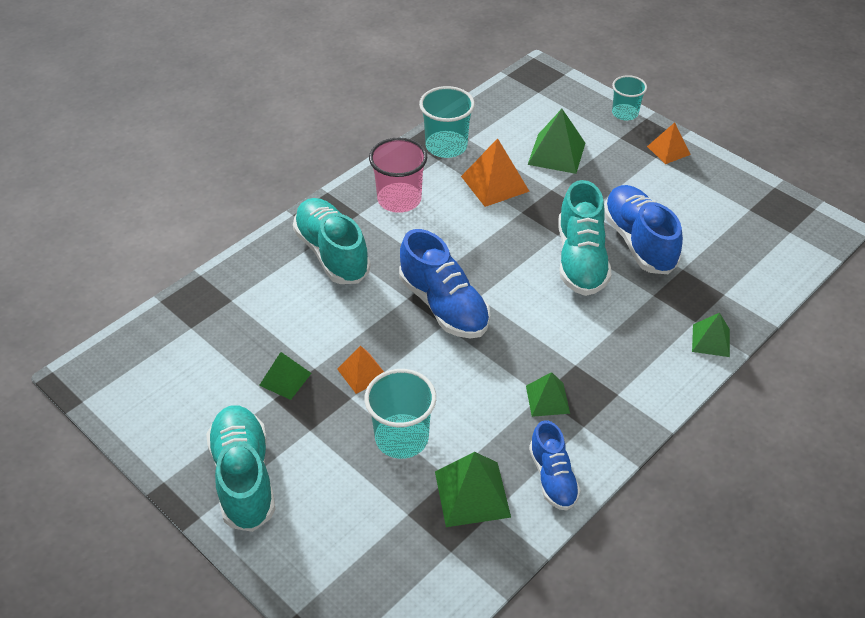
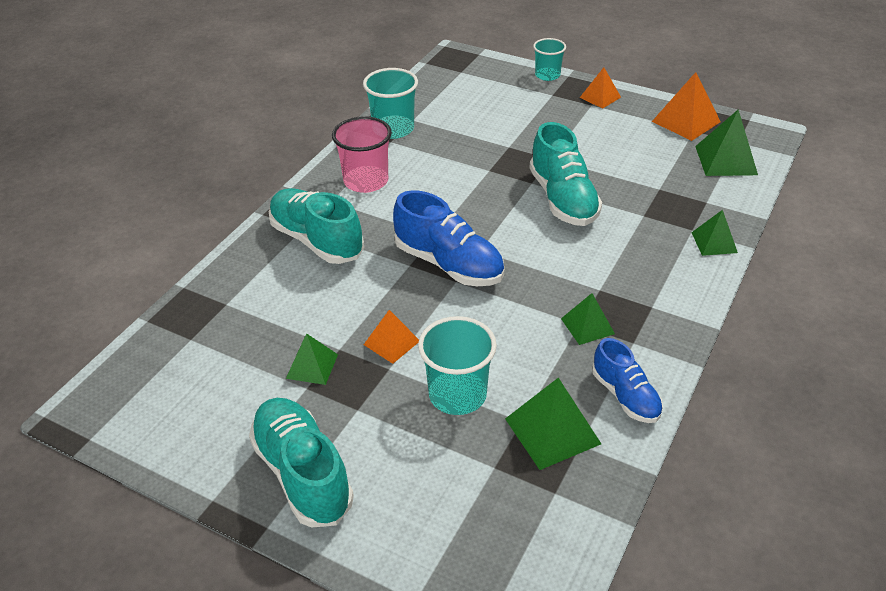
camera: 15 degrees left, 5 degrees down
(495, 183) = (453, 151): orange pyramid -> orange pyramid (686, 121)
(556, 153) = (500, 117): green pyramid -> green pyramid (726, 160)
(638, 241) = (609, 174): blue shoe -> none

